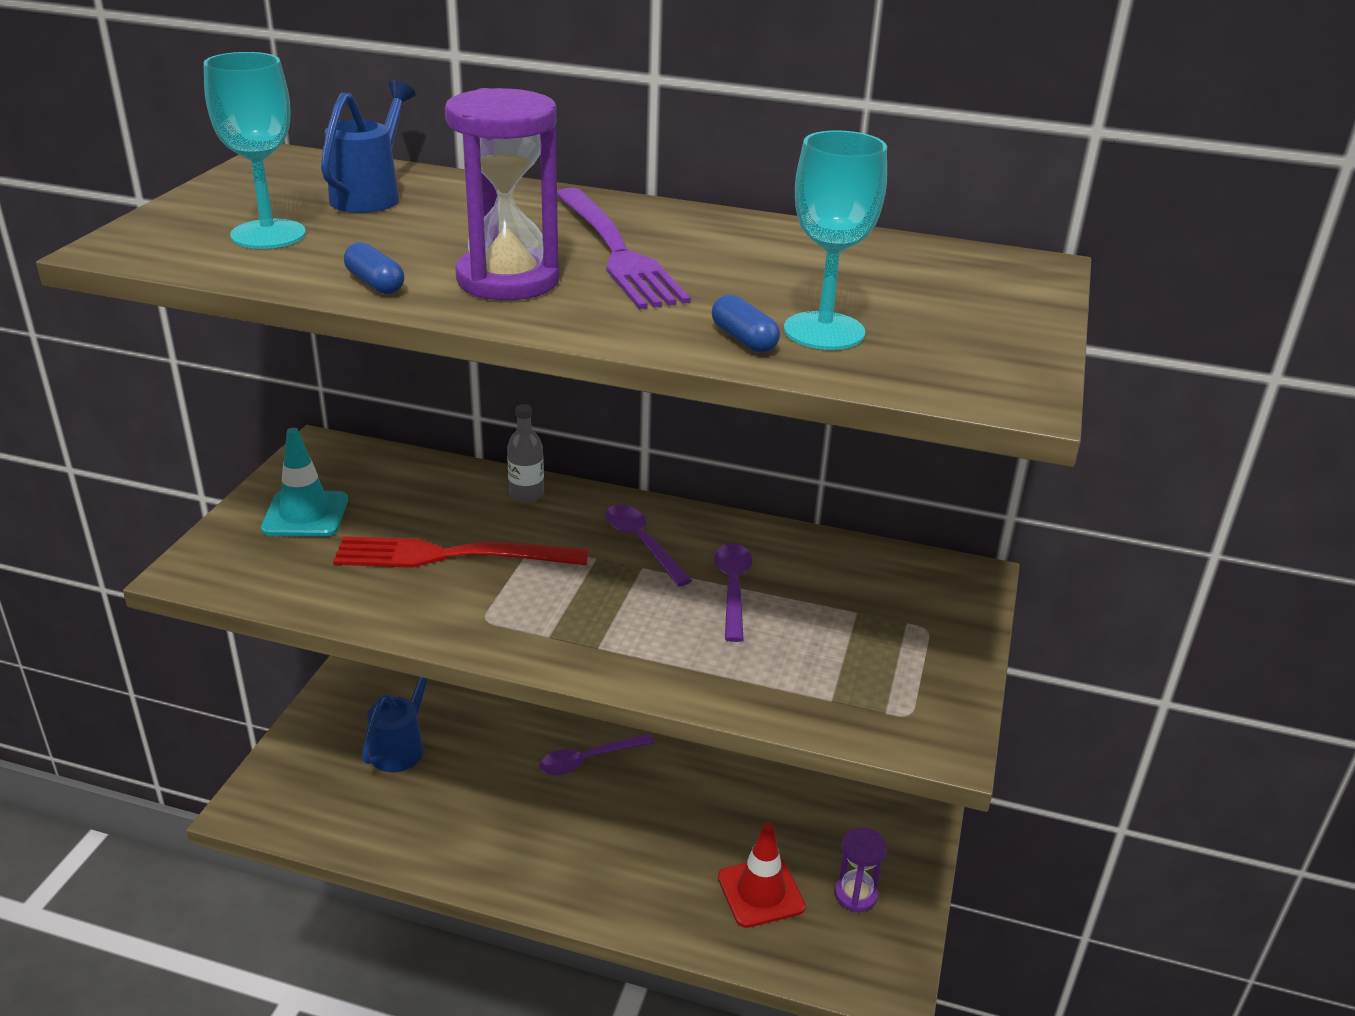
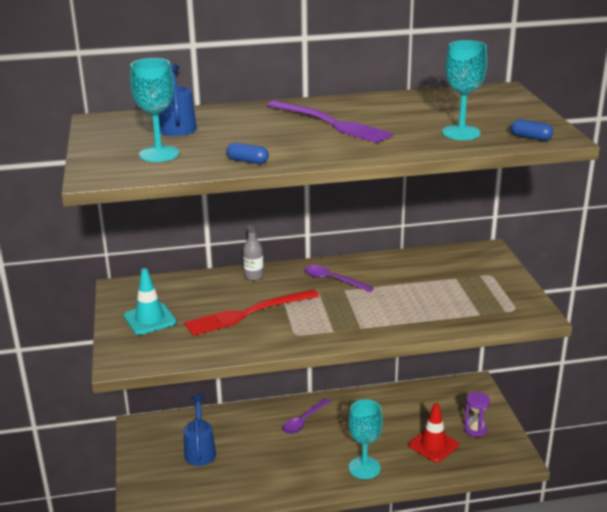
camera: 25 degrees left, 5 degrees down
(508, 280) = (304, 145): purple hourglass -> none
(615, 883) = (364, 468): none -> turquoise goblet
(733, 588) = (394, 285): purple spoon -> none
(743, 339) = (435, 143): blue capsule -> blue capsule (530, 137)

